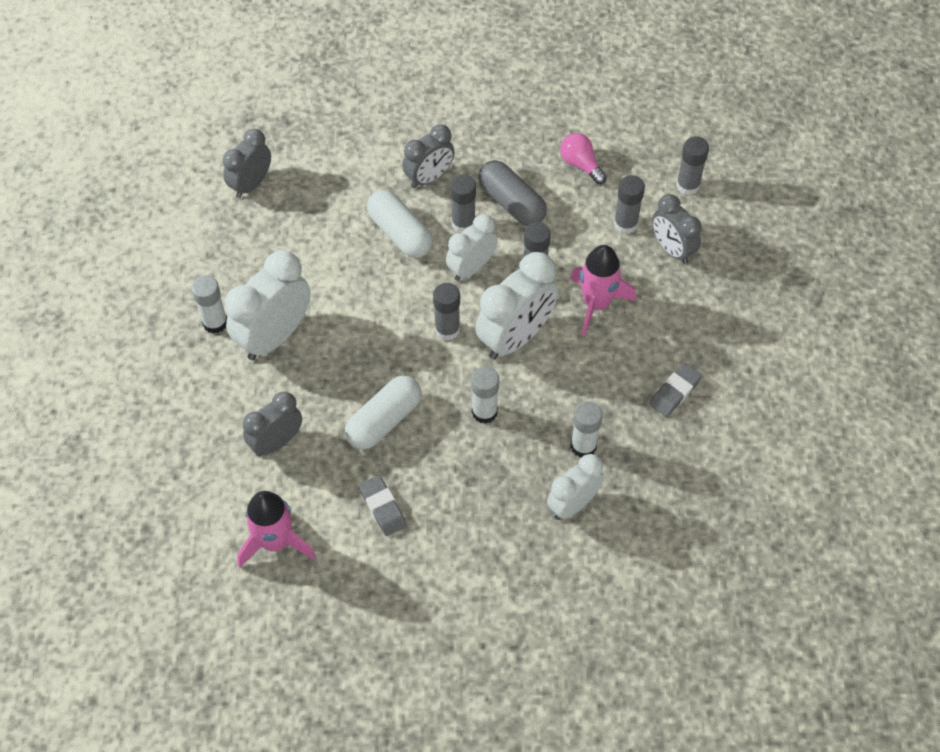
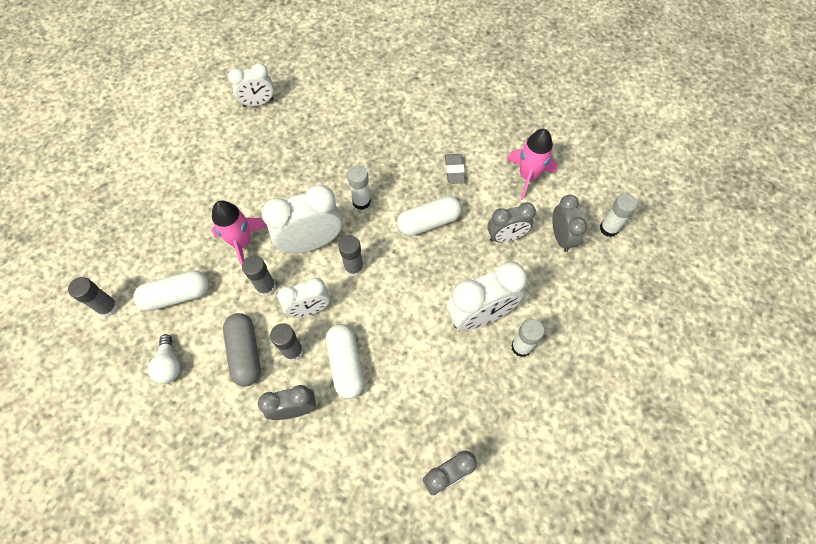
camera: 155 degrees left, 5 degrees up
(573, 504) = (342, 130): white clock -> white clock (258, 103)
(581, 164) = (169, 364): pink light bulb -> white light bulb
(583, 446) = (314, 158): white glue stick -> white glue stick (608, 228)
(625, 224) = (177, 295): grey glue stick -> white capsule
(672, 249) = (161, 261): grey clock -> grey clock (561, 237)
(675, 392) = (237, 166): grey eraser -> none

